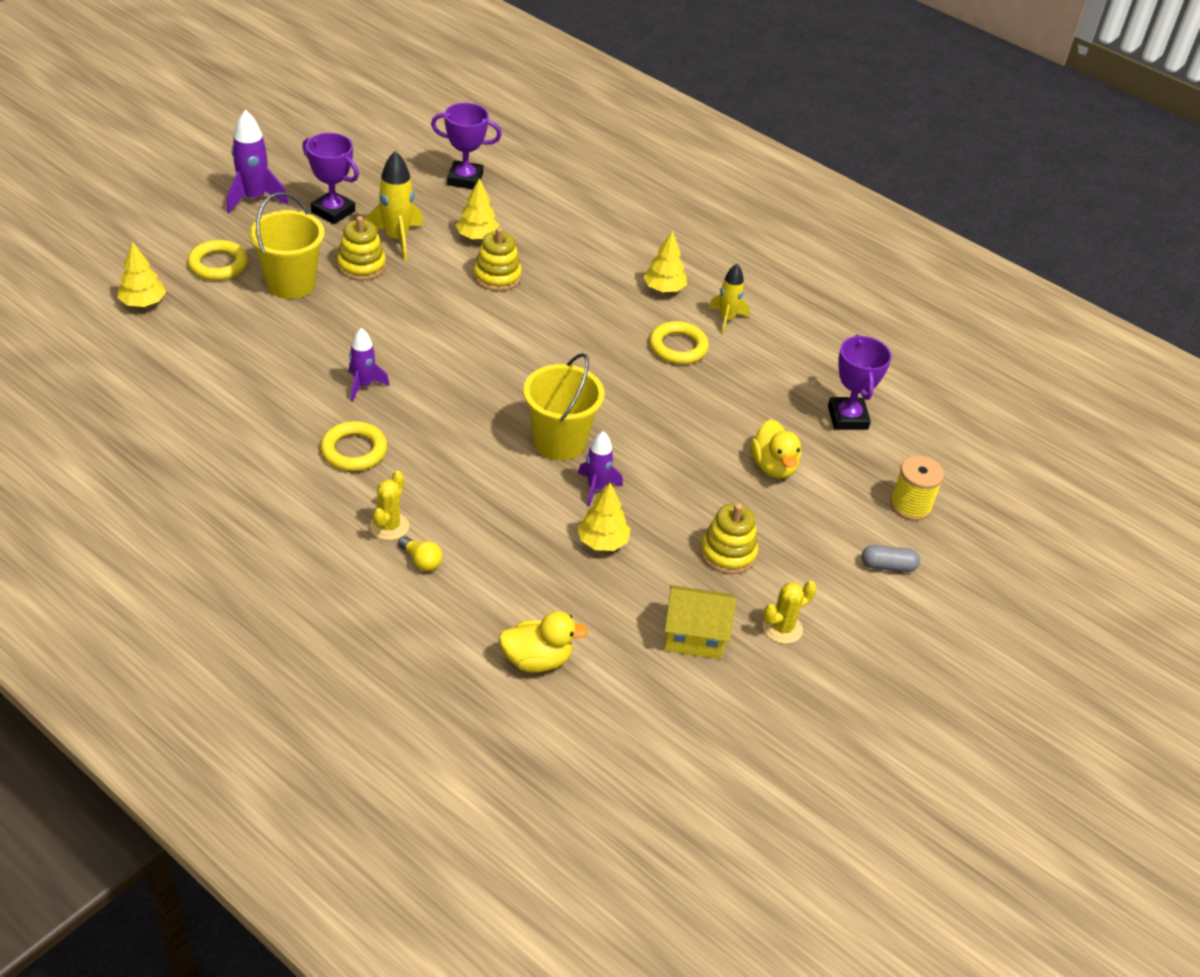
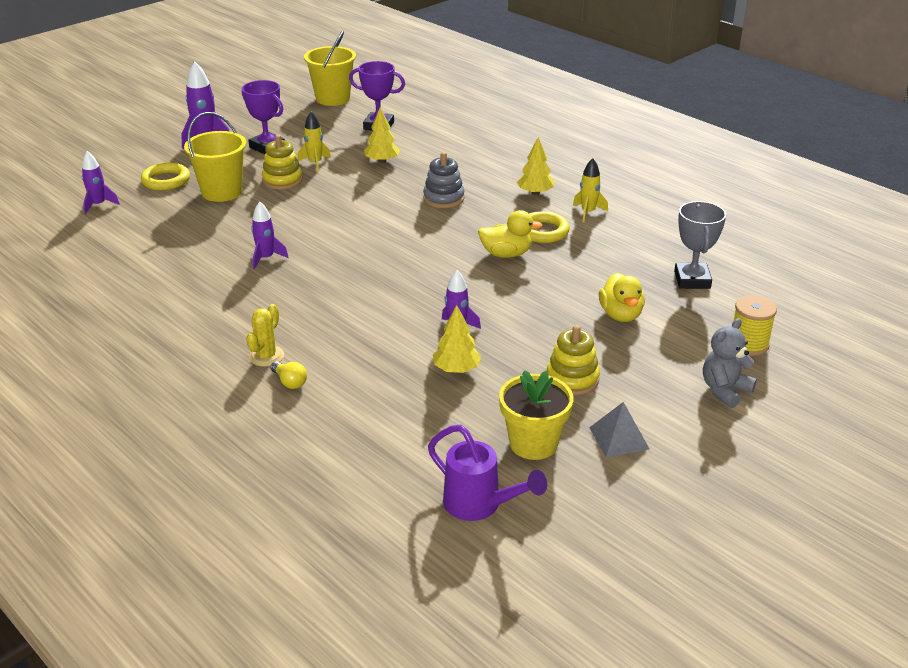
camera: 10 degrees right, 10 degrees down
(143, 303) = (98, 205): yellow tree -> purple rocket
(354, 451) = (248, 302): yellow ring -> none
(397, 239) = (315, 163): yellow rocket -> yellow rocket, size x0.66
(497, 276) = (394, 186): yellow stacking toy -> none
(537, 660) = (381, 459): yellow duck -> yellow duck (506, 254)
(558, 296) = (443, 198): none -> grey stacking toy
(559, 442) = (428, 297): yellow bucket -> yellow bucket (333, 98)
(647, 714) = (480, 506): none -> purple watering can
(694, 636) = (533, 443): yellow house -> yellow flower pot
(782, 628) = (619, 438): yellow cactus -> grey pyramid
(847, 418) = (692, 280): purple trophy -> grey trophy
(888, 566) = (725, 390): grey capsule -> grey teddy bear

